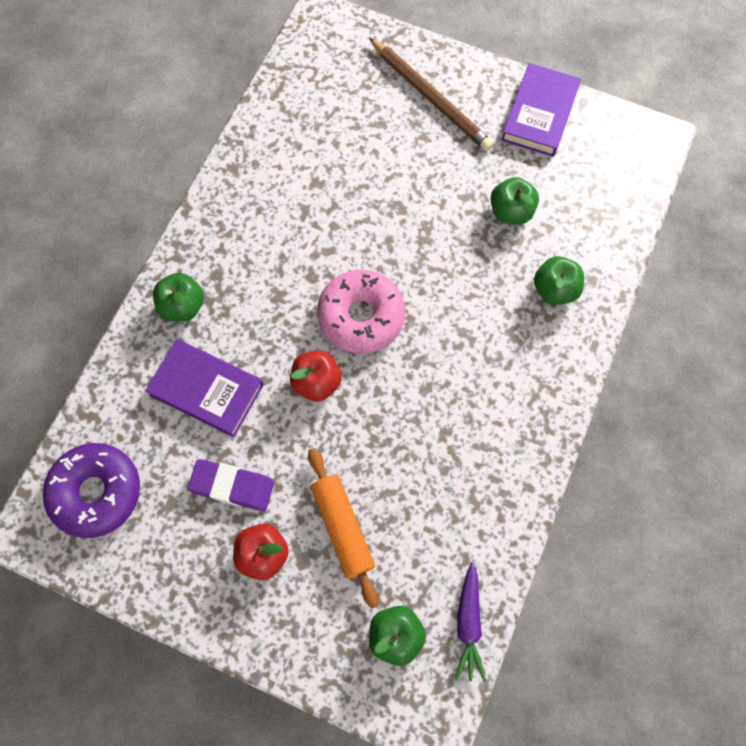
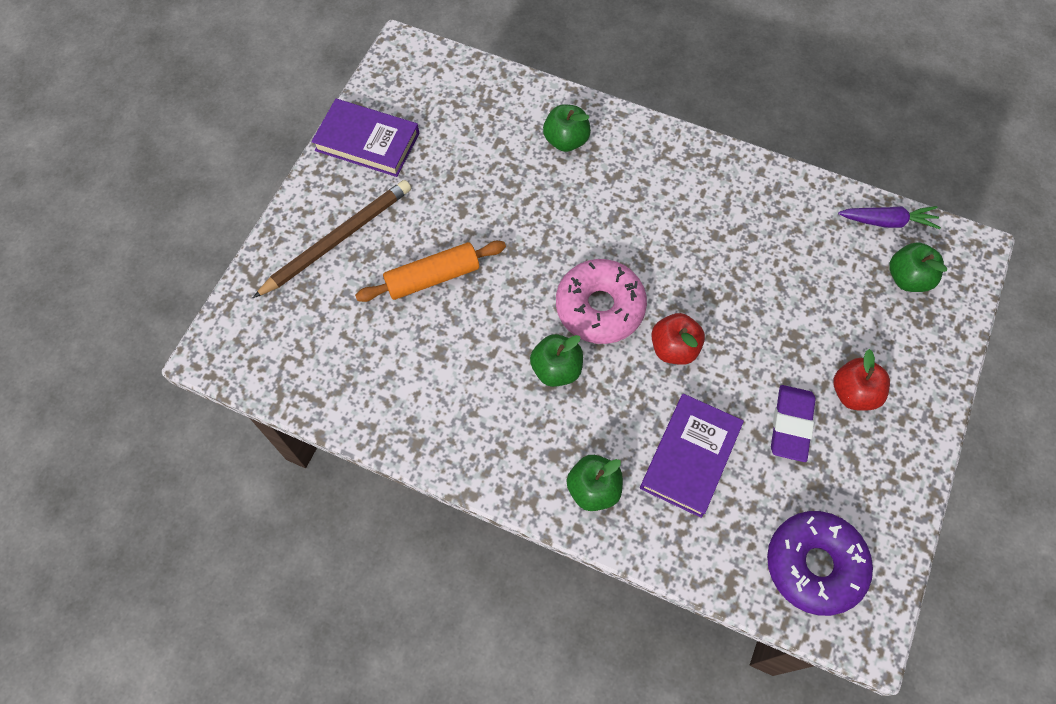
camera: 90 degrees left, 5 degrees down
(342, 527) = (818, 323): orange rolling pin -> orange rolling pin (433, 277)
(511, 212) = (481, 172): green apple -> green apple (556, 369)

